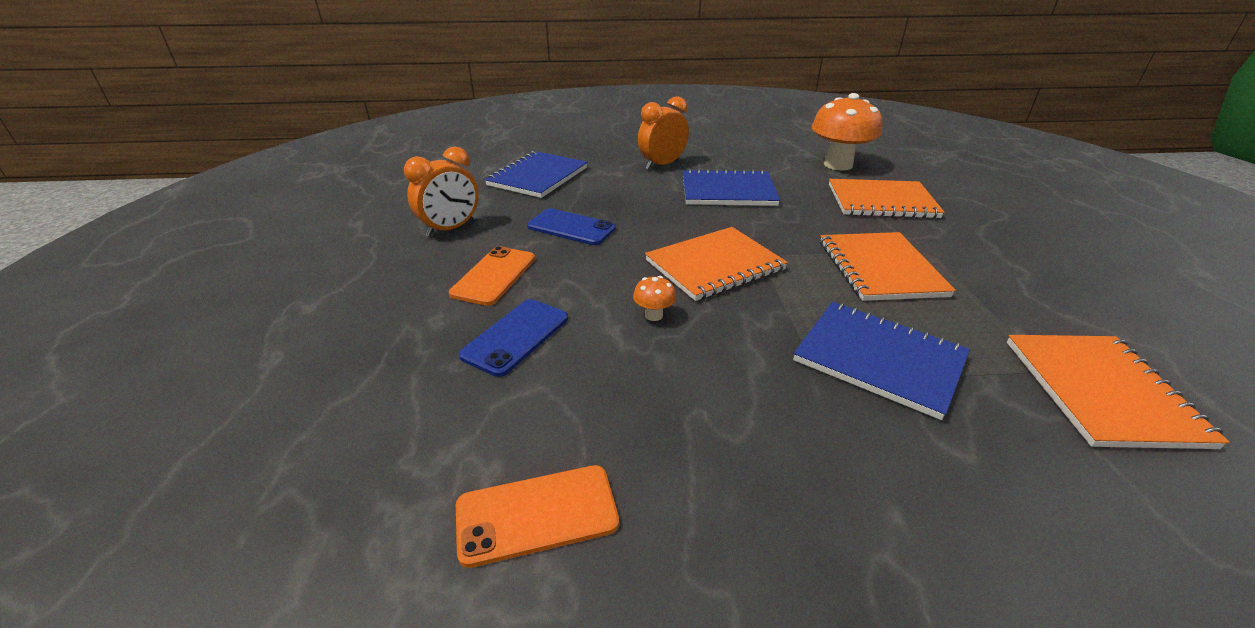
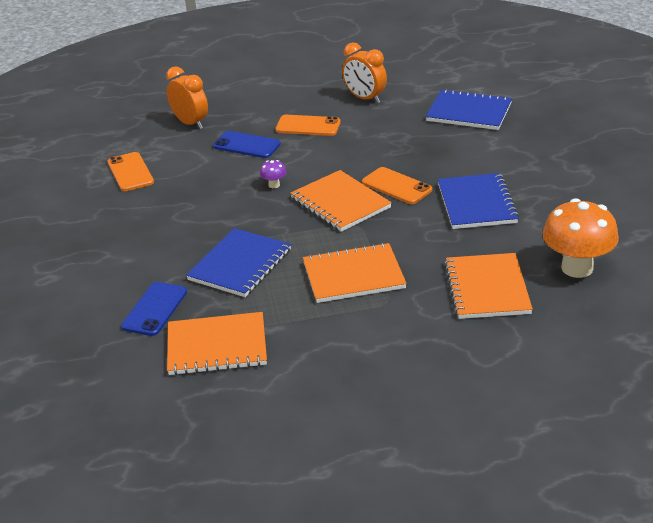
camera: 85 degrees right, 0 degrees up
(571, 227) = (381, 141): blue phone -> blue phone (155, 309)
(654, 315) = (274, 185): orange mushroom -> purple mushroom
(662, 165) = (524, 166): orange clock -> orange clock (190, 123)
(683, 227) = (396, 186): none -> orange phone

